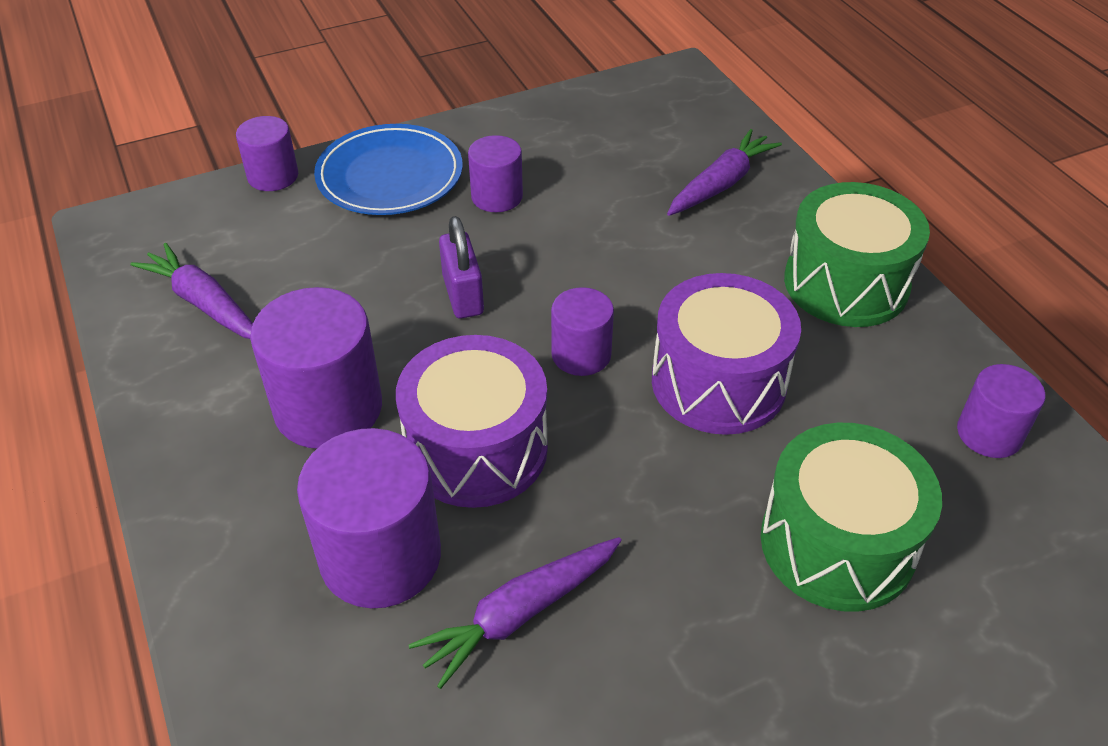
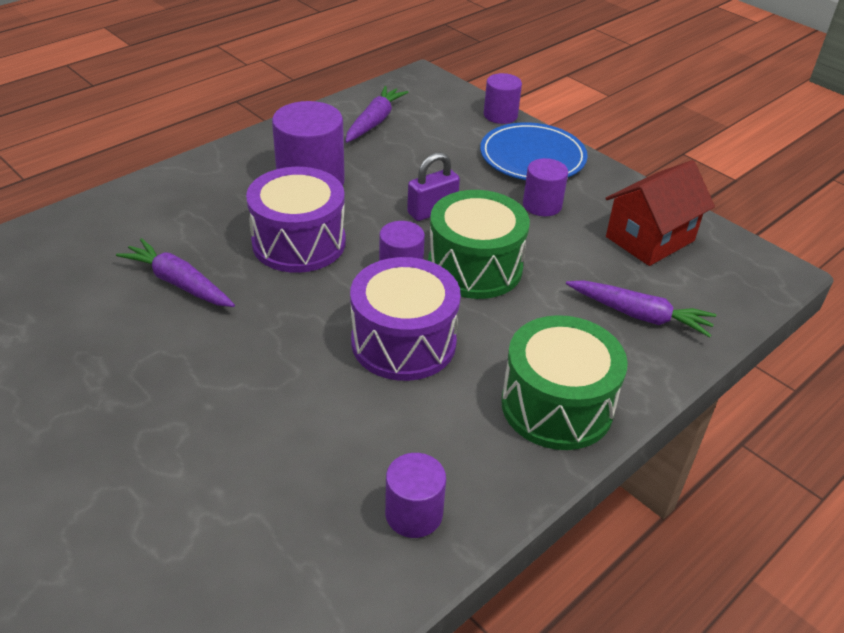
camera: 70 degrees right, 5 degrees down
(380, 557) = (208, 224): purple cylinder -> none
(596, 136) = (649, 239): none -> red house
(837, 543) = (267, 422): green drum -> green drum (475, 267)

